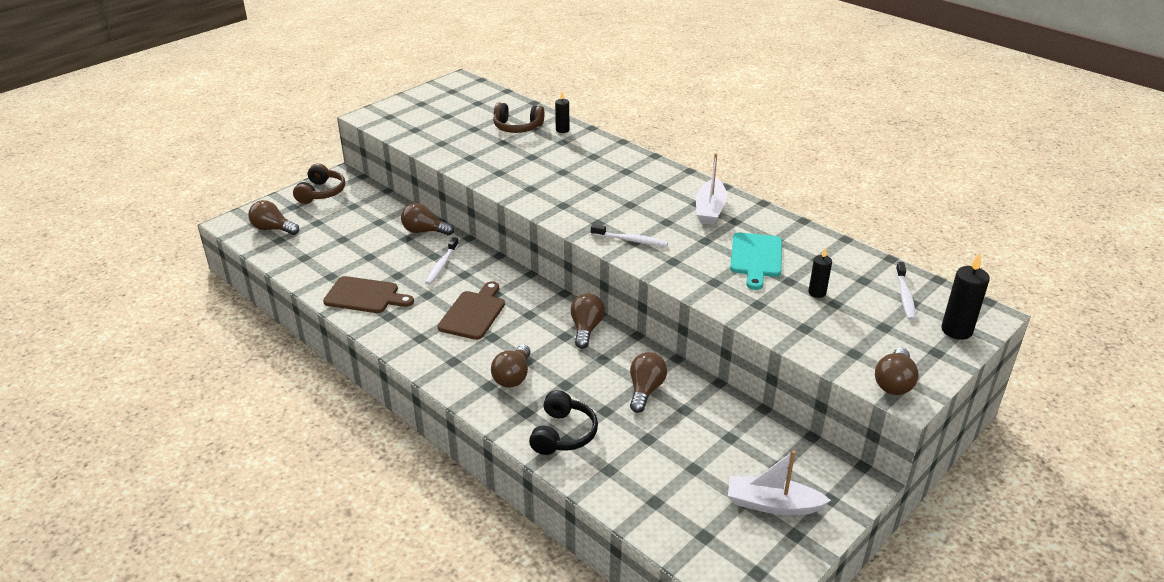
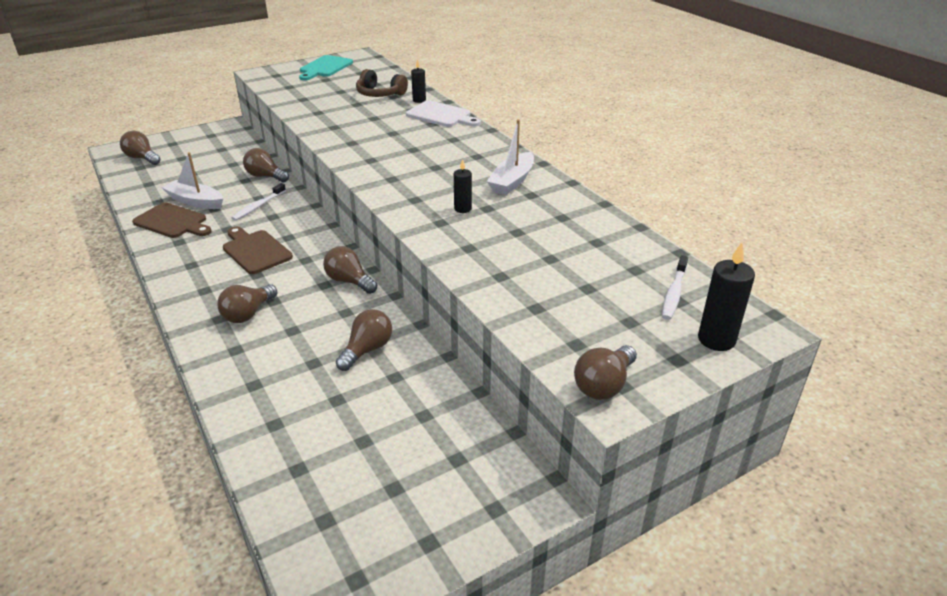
camera: 15 degrees right, 0 degrees up
(321, 192) = (204, 136): brown headphones -> none
(473, 313) = (255, 251): brown cutting board -> brown cutting board turned 75 degrees counterclockwise
(563, 434) = (255, 378): black headphones -> none
(586, 329) = (349, 281): brown light bulb -> brown light bulb turned 75 degrees counterclockwise
(596, 145) = (441, 115): none -> white cutting board
(630, 240) = (411, 198): white toothbrush -> none
(756, 258) = (529, 231): turquoise cutting board -> turquoise cutting board (325, 68)
(772, 504) = (424, 500): white boat -> white boat (195, 201)
(817, 293) = (573, 274): black candle -> black candle (463, 209)

